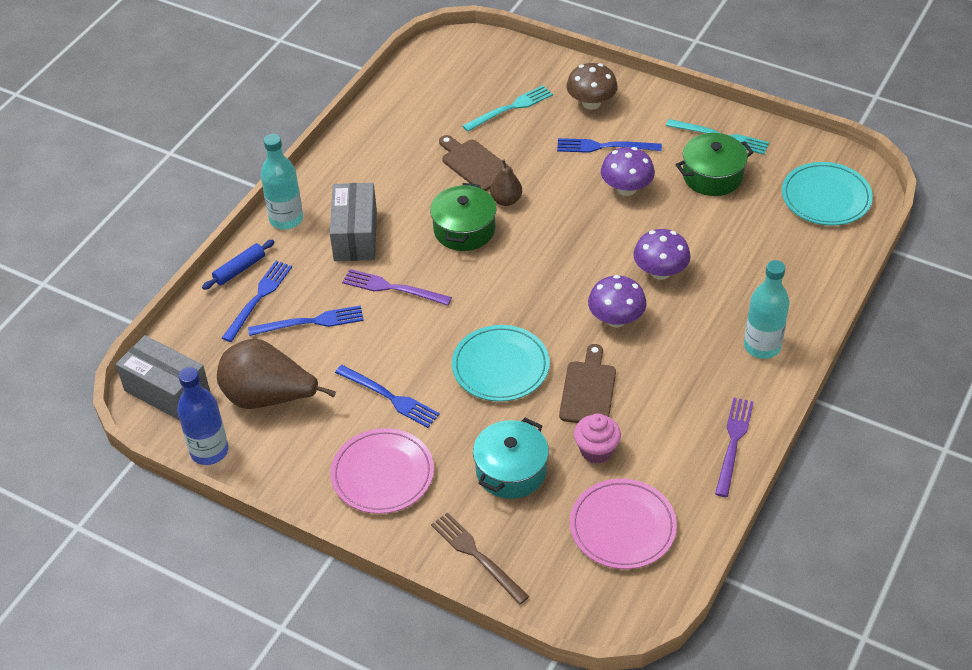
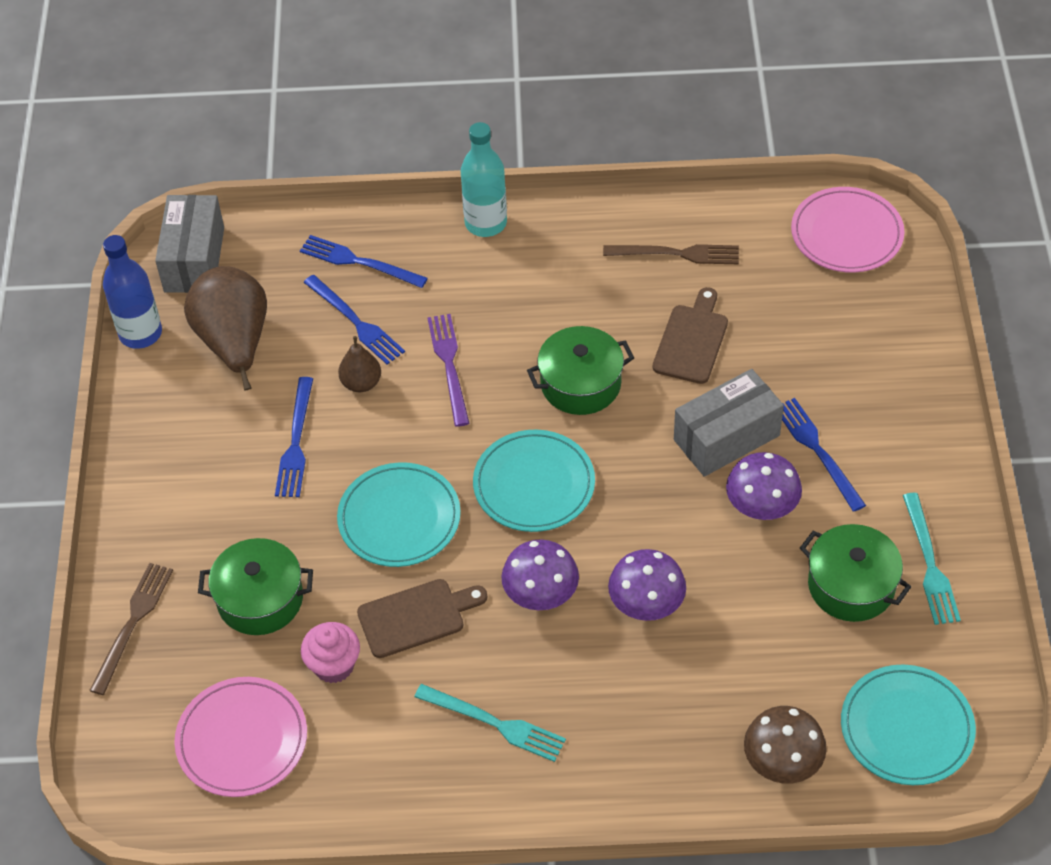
camera: 60 degrees right, 5 degrees up
(239, 269) = (389, 225): blue rolling pin -> none
(258, 298) = (359, 262): blue fork -> blue fork turned 150 degrees counterclockwise
(355, 235) = (504, 293): grey box -> grey box (726, 438)
(382, 474) = (192, 489): pink plate -> pink plate (846, 234)
(398, 141) = (676, 254): none -> brown fork
(506, 200) = (655, 399): brown pear -> brown pear (361, 383)
(510, 108) = (811, 328): turquoise fork -> turquoise fork (494, 723)
(511, 470) = (260, 599): turquoise pot -> green pot
(527, 286) = (534, 484): none -> turquoise plate
(591, 103) = (884, 401): brown mushroom -> brown mushroom (782, 762)
(733, 443) = (424, 798): purple fork -> none
(762, 346) = (595, 764): turquoise bottle -> none

